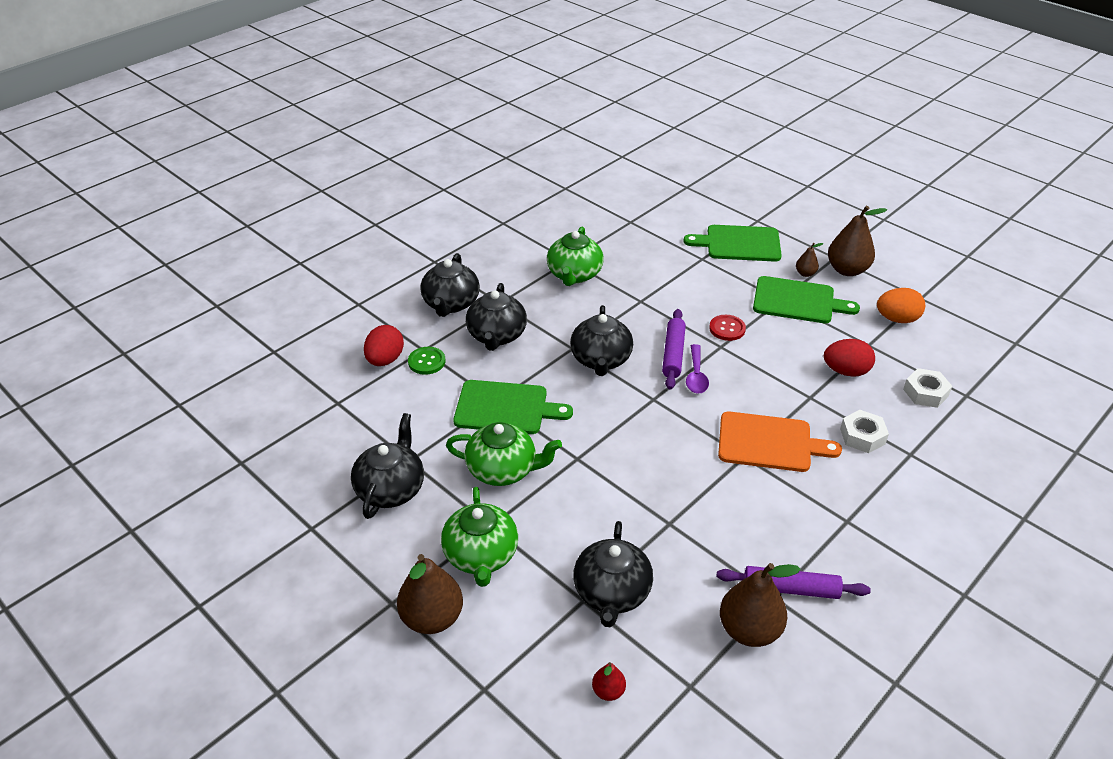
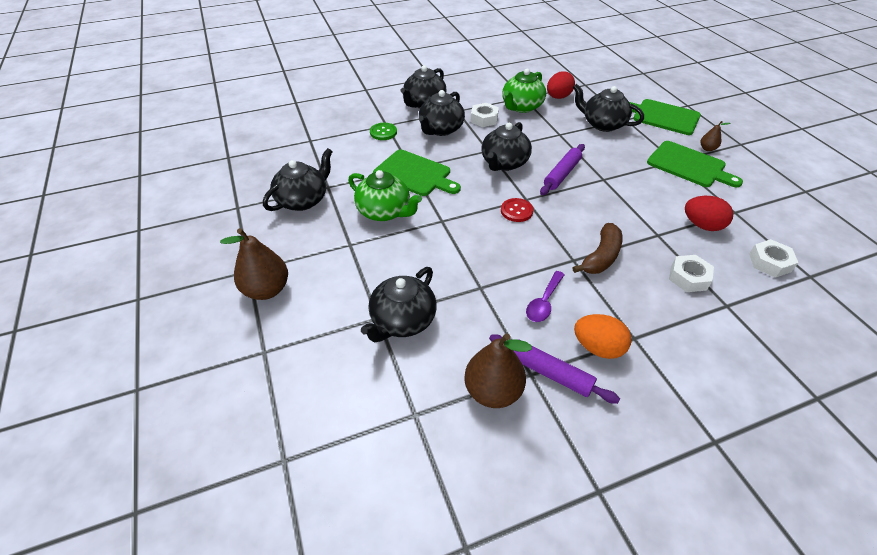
camera: 25 degrees right, 5 degrees up
(385, 360) = (358, 124): red egg -> red egg (558, 97)
(481, 556) = (329, 261): green teapot -> none
(540, 305) = (484, 119): none -> white nut
(608, 691) = (349, 391): red pear -> none
(680, 273) = (602, 124): none -> black teapot
(696, 376) = (570, 193): purple spoon -> purple spoon (544, 302)
(727, 329) = (616, 169): red button -> red button (516, 211)
(769, 443) = (601, 257): orange cutting board -> brown banana
(847, 270) = (746, 155): brown pear -> none
(897, 319) = (773, 200): orange egg -> orange egg (597, 347)

